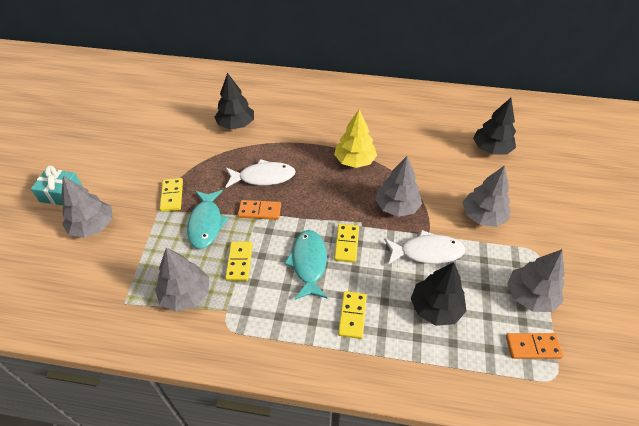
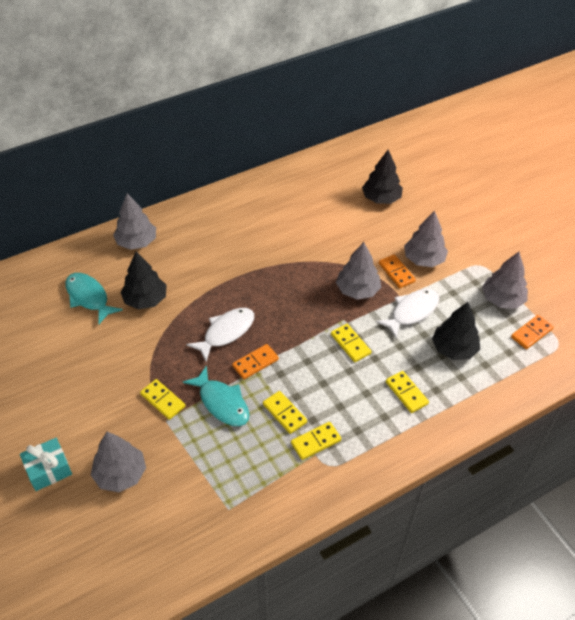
camera: 40 degrees left, 0 degrees up
(185, 294) = (270, 467): grey tree -> grey tree (136, 242)
(238, 301) = (316, 442): none -> yellow domino
(309, 263) = (338, 377): turquoise fish -> turquoise fish (89, 297)
(354, 161) = (287, 271): yellow tree -> none
(445, 212) = (396, 272): none -> orange domino

